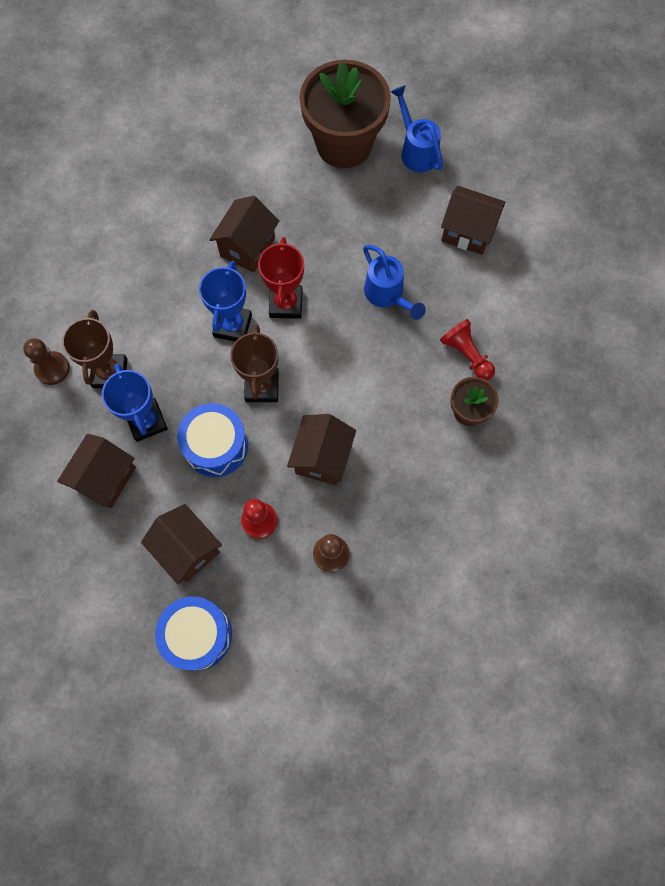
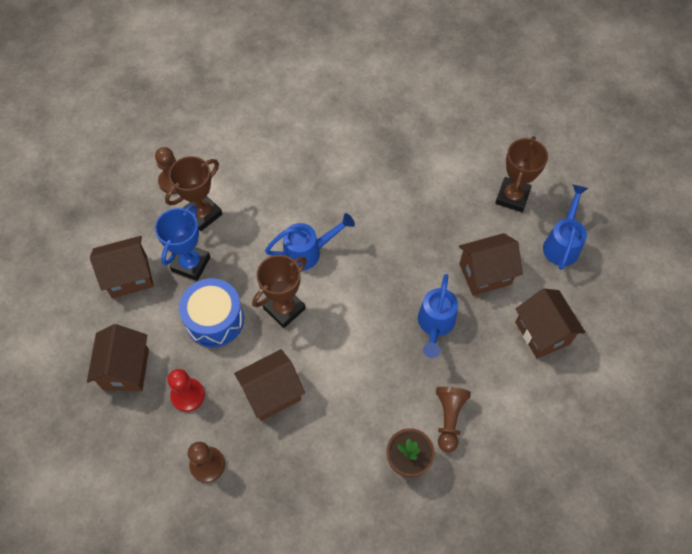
camera: 45 degrees right, 10 degrees down
(197, 635) = (71, 431): blue drum -> none
(232, 326) = (308, 252): blue trophy -> blue watering can
(247, 247) = (373, 210): brown house -> brown house (485, 274)
(286, 304) = (358, 269): red trophy -> none
(344, 144) = (512, 197): brown flower pot -> brown trophy
(466, 355) = (449, 419): red pawn -> brown pawn

